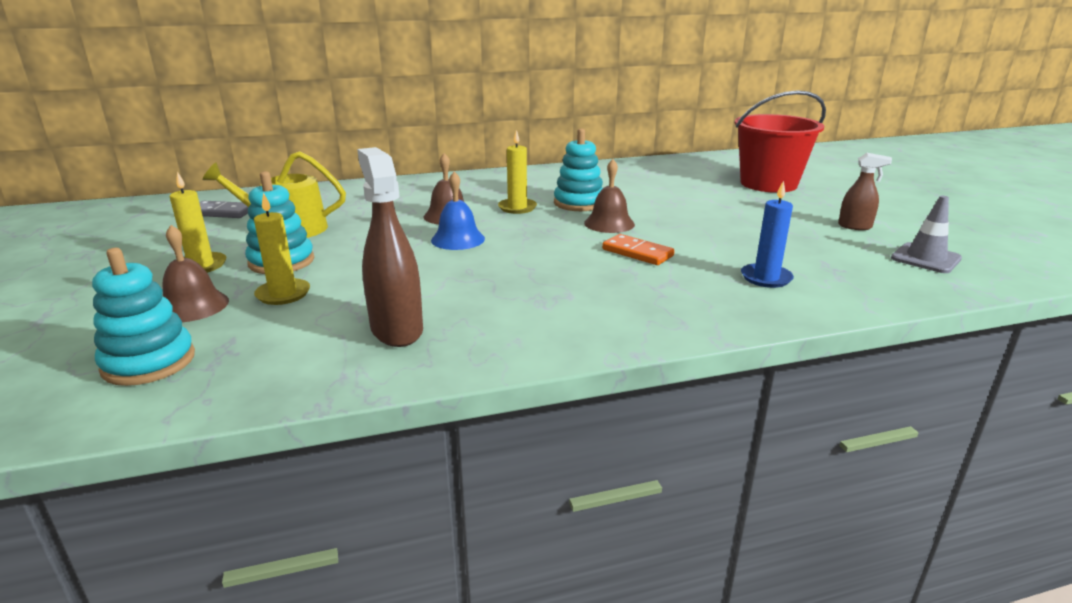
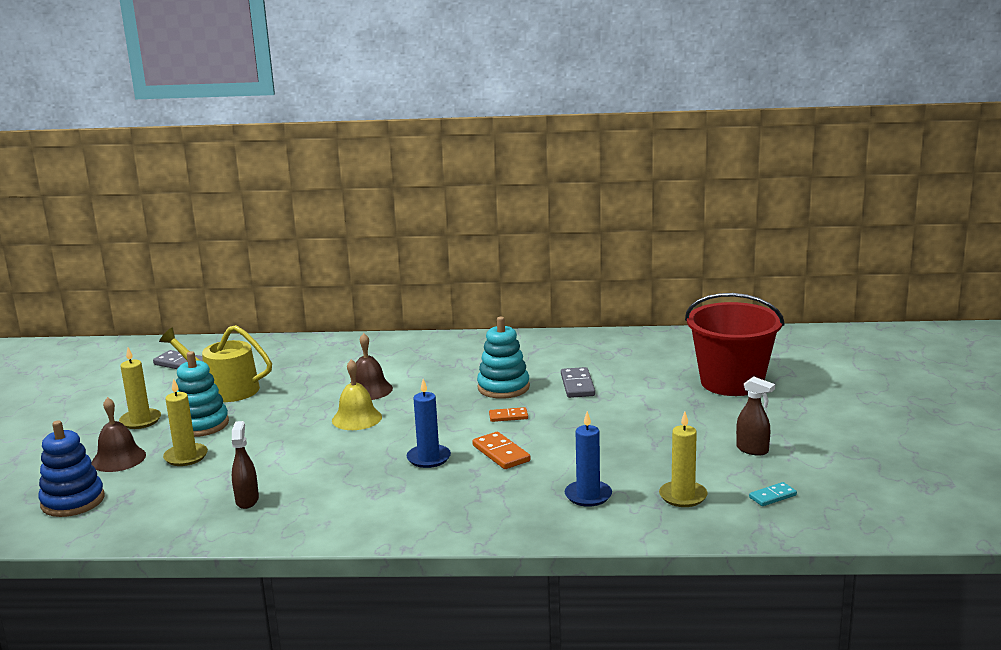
camera: 20 degrees right, 5 degrees down
(149, 362) = (73, 501): turquoise stacking toy -> blue stacking toy
(396, 329) = (247, 500): brown spray bottle -> brown spray bottle, size x0.57
(458, 239) = (357, 418): blue bell -> yellow bell
(517, 208) = (439, 387): yellow candle -> yellow candle (683, 496)
(569, 264) = (428, 458): none -> blue candle
(609, 223) = (508, 416): brown bell -> orange domino
(643, 196) = (577, 385): none -> grey domino
(925, 258) = (772, 496): grey traffic cone -> turquoise domino

